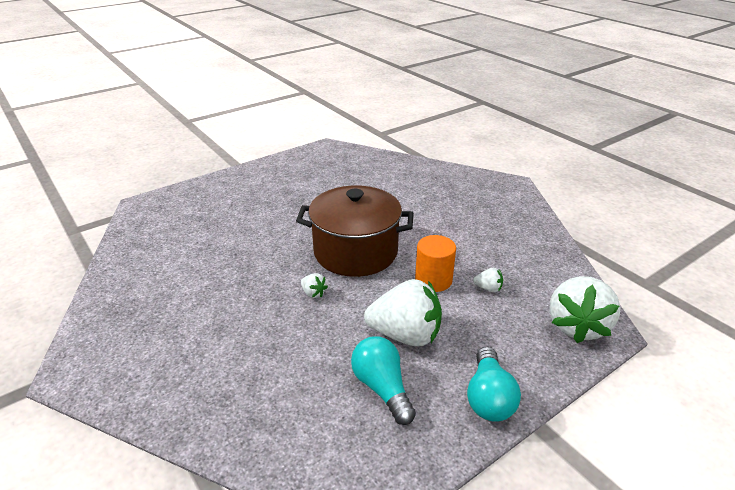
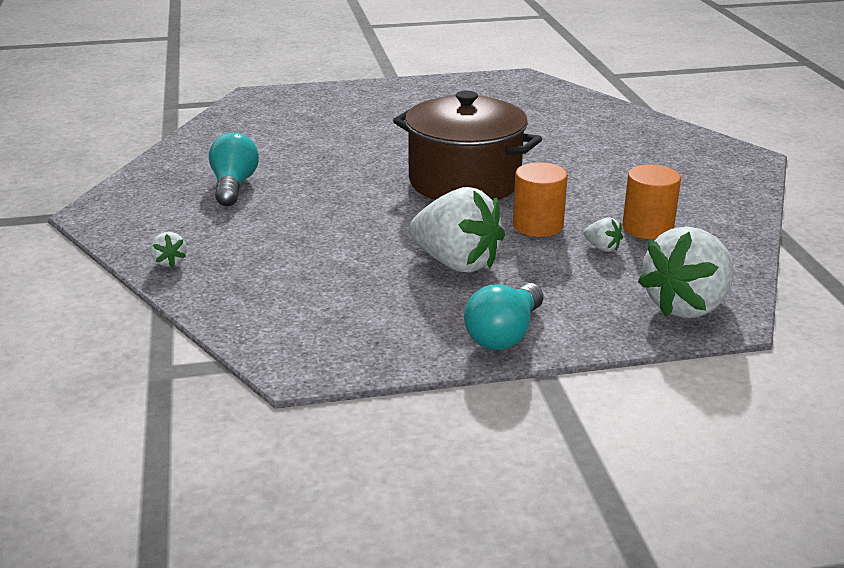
camera: 25 degrees right, 5 degrees down
(313, 293) = (382, 206): white strawberry -> white strawberry (169, 262)
(382, 388) = (389, 297): turquoise light bulb -> turquoise light bulb (234, 186)
(501, 262) = (647, 228): none -> orange cylinder

